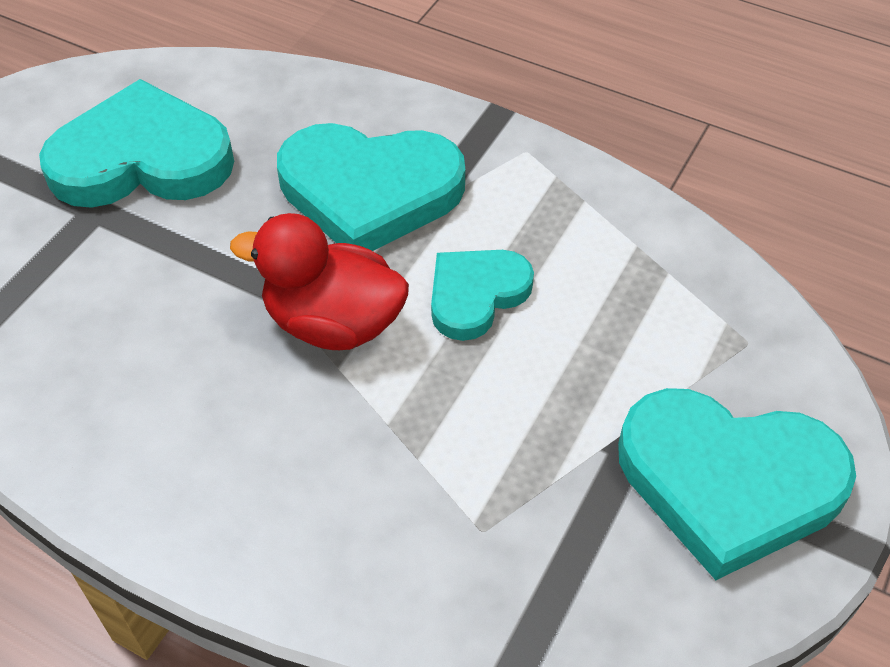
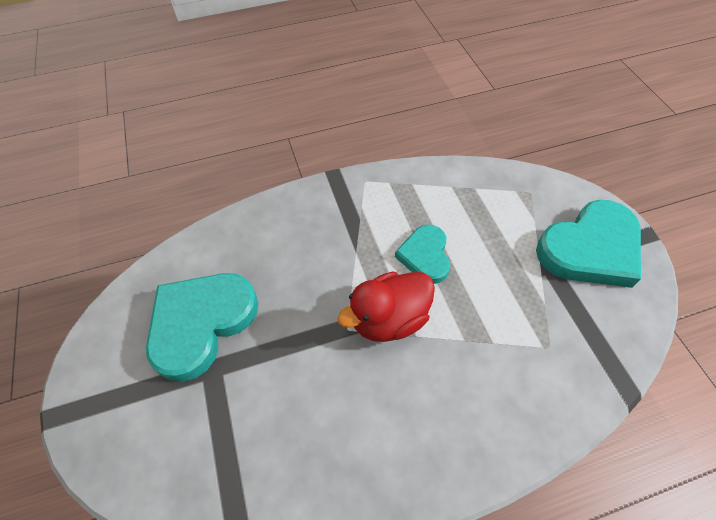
camera: 45 degrees left, 5 degrees up
(369, 192) = (327, 249): turquoise heart -> none

